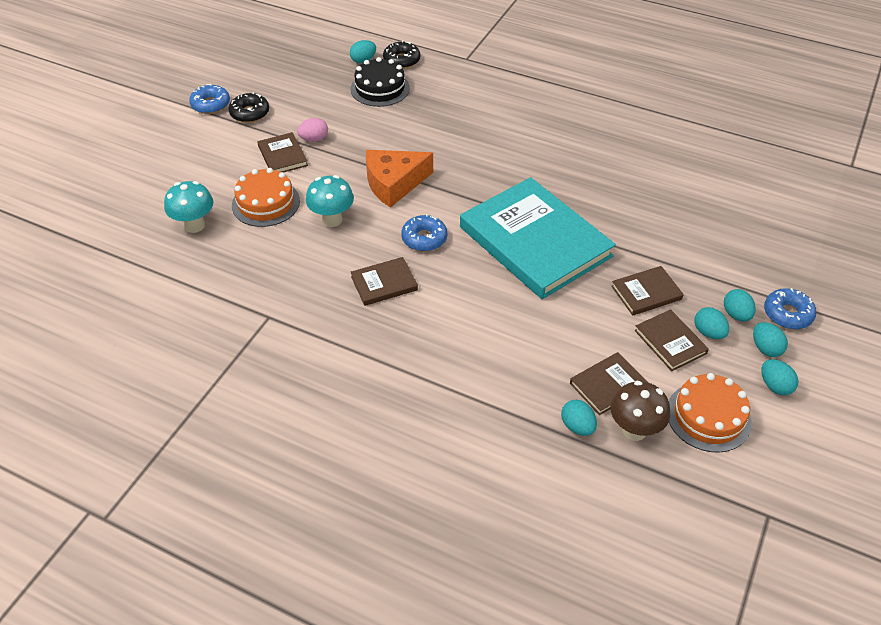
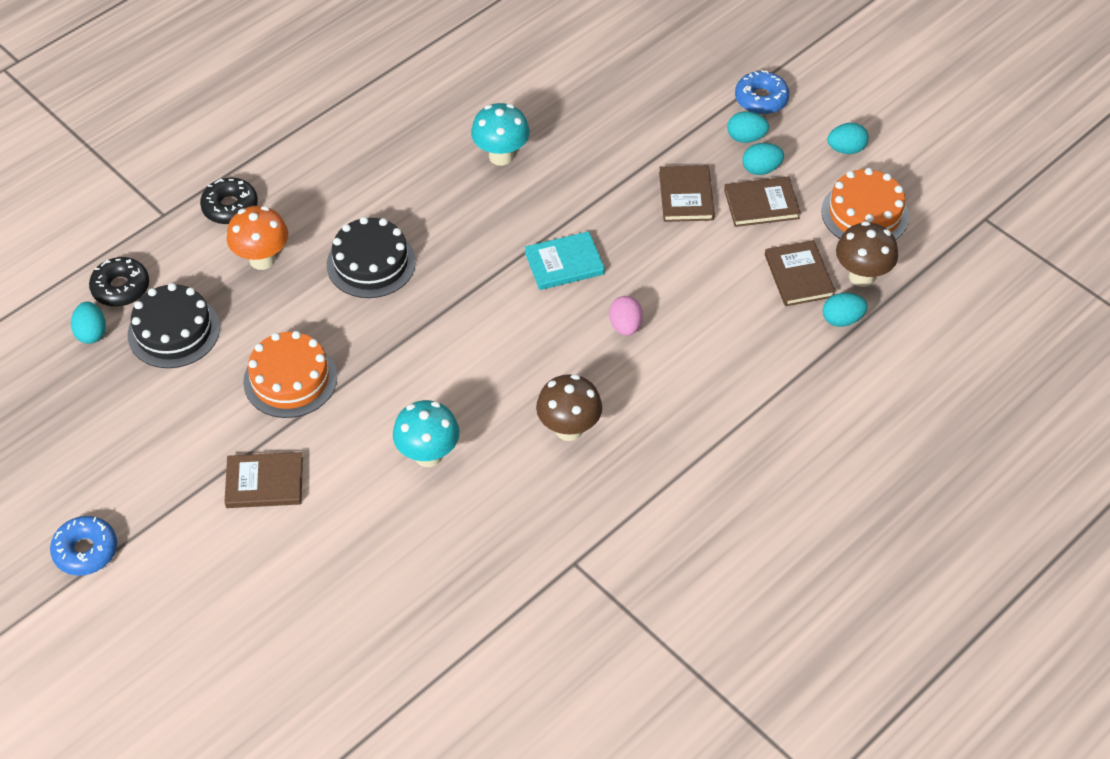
camera: 70 degrees left, 5 degrees up
(194, 225) = (362, 617): turquoise mushroom -> turquoise mushroom (501, 156)
(250, 113) = (139, 503): black donut -> black donut (230, 207)
(266, 203) = (357, 523): orange cake -> orange cake (290, 379)
(314, 139) = (247, 437): pink egg -> pink egg (625, 326)
(384, 283) = (569, 429): brown book -> brown mushroom
(394, 183) = (390, 370): orange cheese -> none
(424, 238) = (509, 368): blue donut -> none
(454, 105) = (262, 259): none -> orange mushroom
(479, 150) = (371, 263): none -> black cake
(535, 241) = (564, 263): turquoise book -> turquoise book, size x0.43
(765, 348) = (798, 135): turquoise egg -> none

